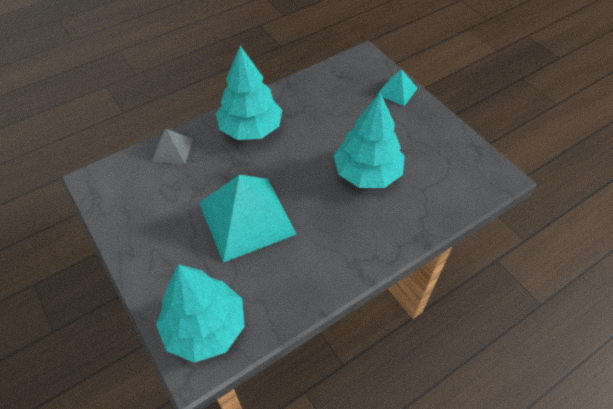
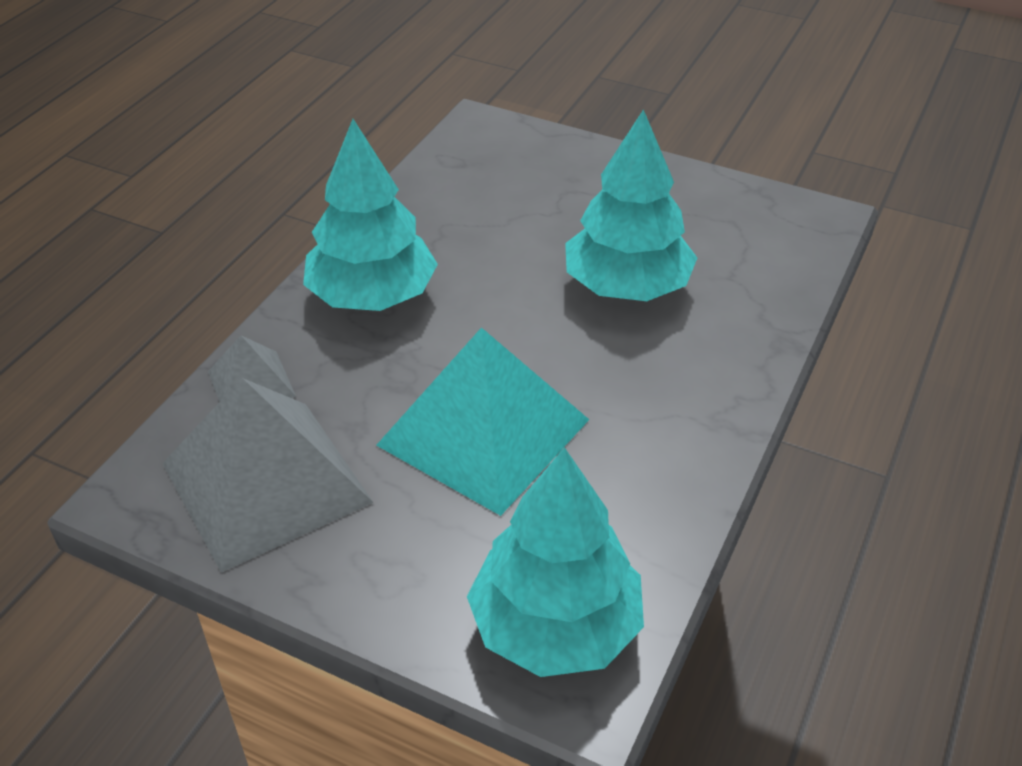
camera: 30 degrees left, 10 degrees down
(145, 199) = (266, 482): none -> grey pyramid
(397, 91) = (574, 155): turquoise pyramid -> none

